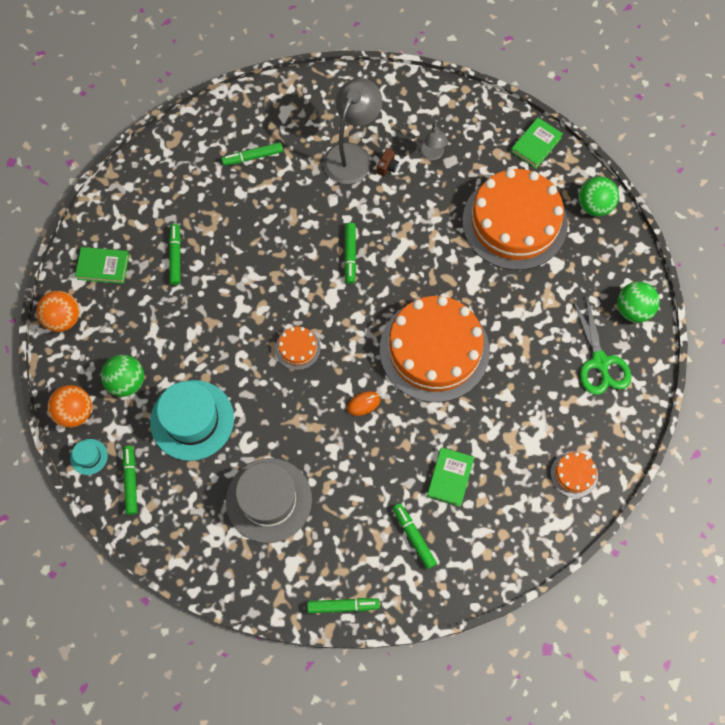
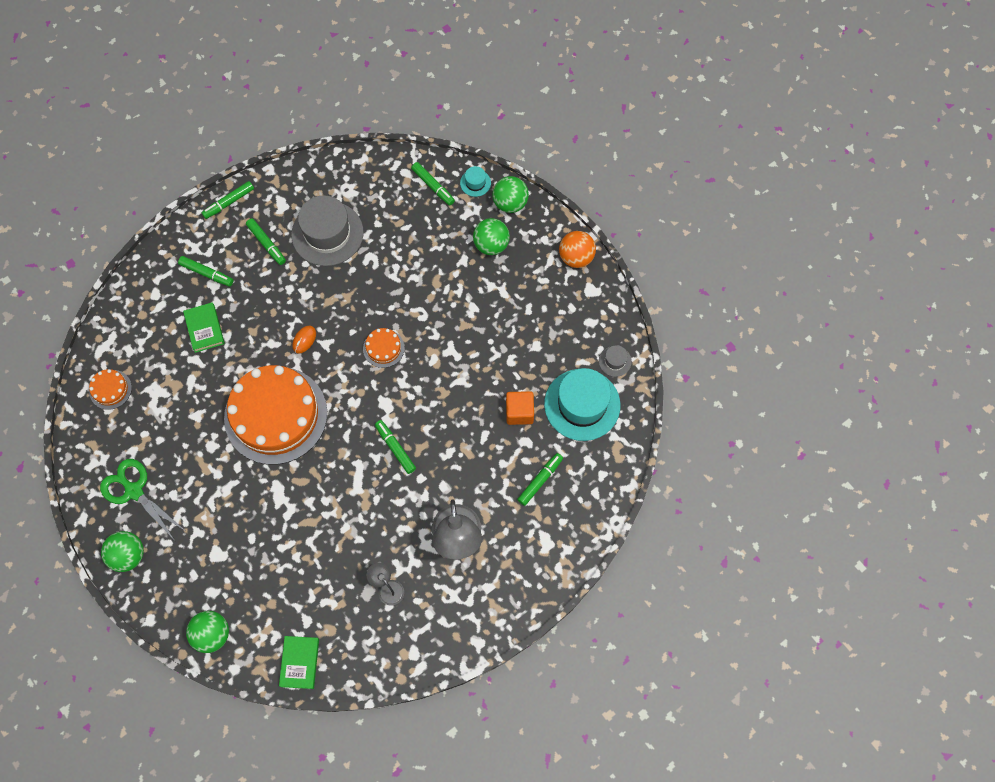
camera: 145 degrees right, 0 degrees up
(75, 412) = (510, 203): orange ball -> green ball
(103, 267) = (581, 312): green book -> none
(113, 208) = (615, 361): none -> grey hat
(175, 256) = (533, 356): green marker -> green marker (266, 244)
(192, 420) = (423, 250): turquoise hat -> turquoise hat (582, 404)
(225, 218) = (519, 412): none -> orange cube
(387, 167) = (419, 549): brown camera -> none
(514, 222) = (275, 570): orange cake -> none

